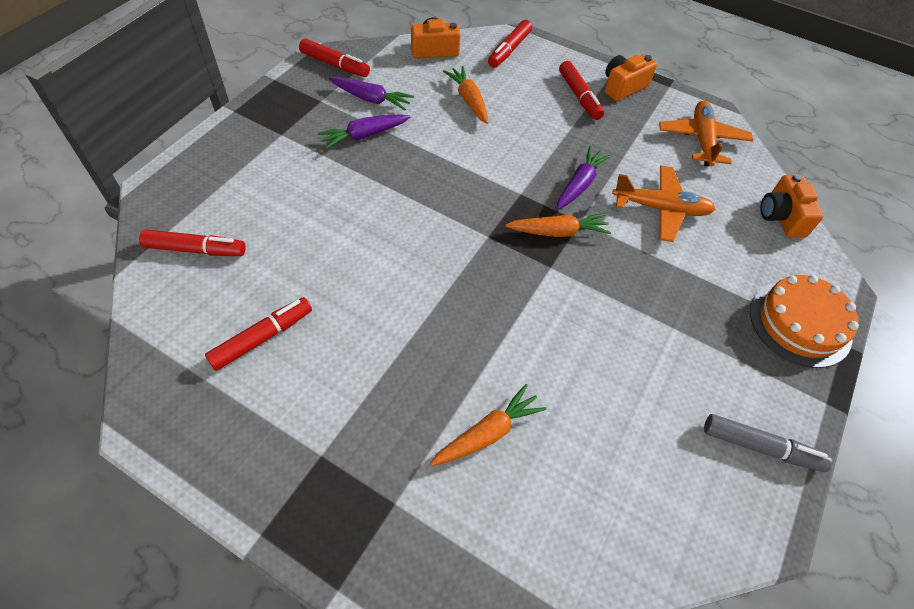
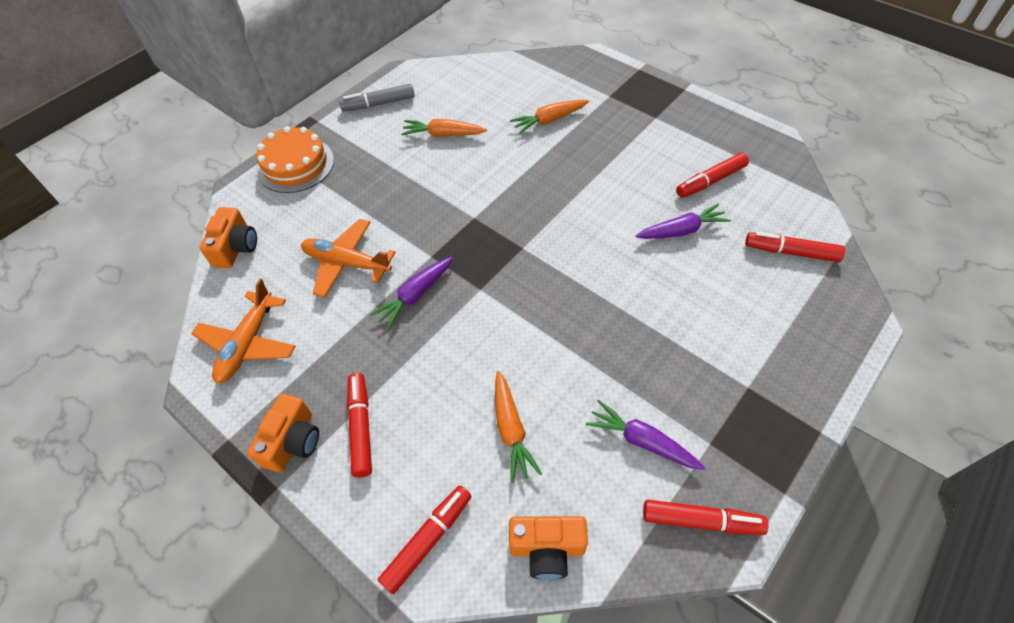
camera: 165 degrees left, 0 degrees up
(335, 65) = (701, 521): red marker -> red marker turned 150 degrees clockwise
(364, 135) = (647, 377): purple carrot -> purple carrot (681, 230)
(558, 232) = (456, 247): orange carrot -> orange carrot (443, 134)
(623, 87) = (293, 441): orange camera -> orange camera turned 45 degrees counterclockwise
(760, 447) = (378, 104): grey marker -> grey marker turned 45 degrees counterclockwise

